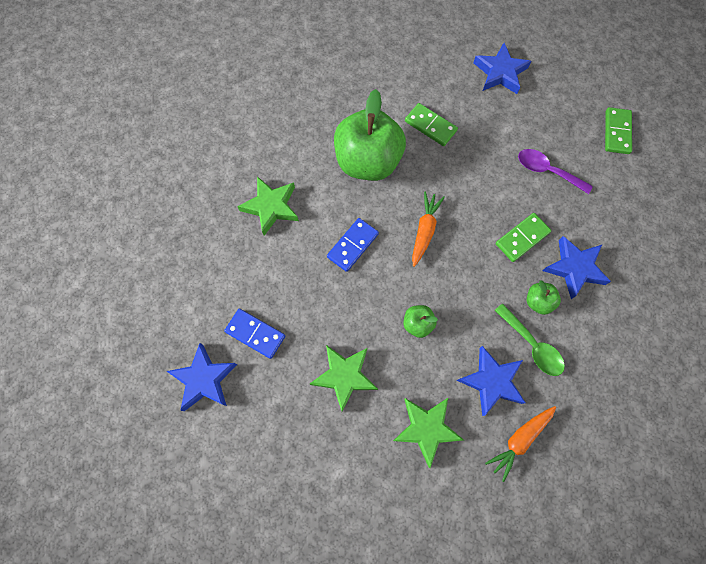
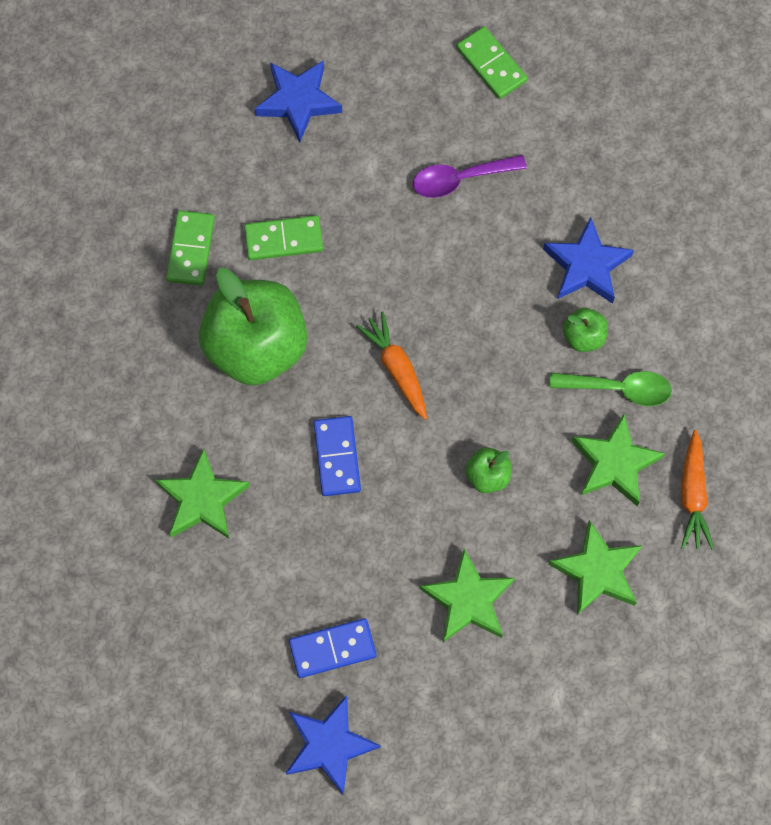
camera: 45 degrees left, 0 degrees up
(491, 381) = (614, 463): blue star -> green star
(522, 238) = (504, 281): green domino -> green domino (190, 249)

